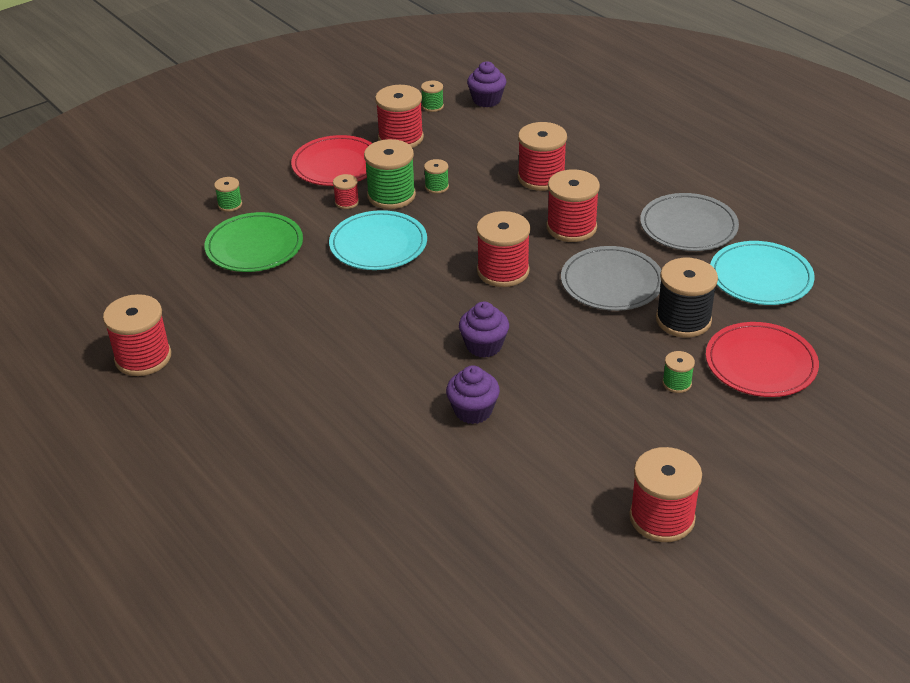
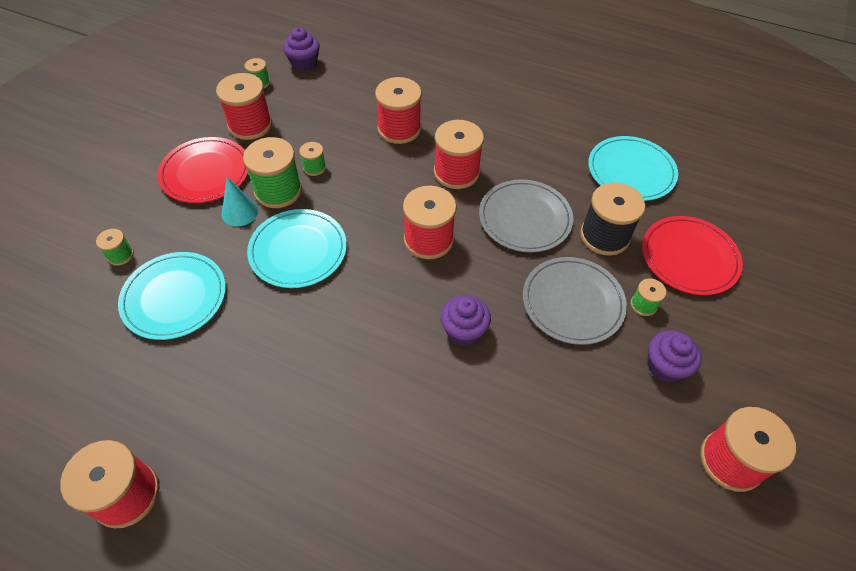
camera: 30 degrees left, 15 degrees up
(254, 246) = (174, 297): green plate -> turquoise plate
(347, 202) = (239, 212): red spool -> turquoise cone
(473, 411) = (501, 412): purple cupcake -> purple cupcake (665, 366)
(688, 226) = (546, 140): grey plate -> grey plate (572, 302)

